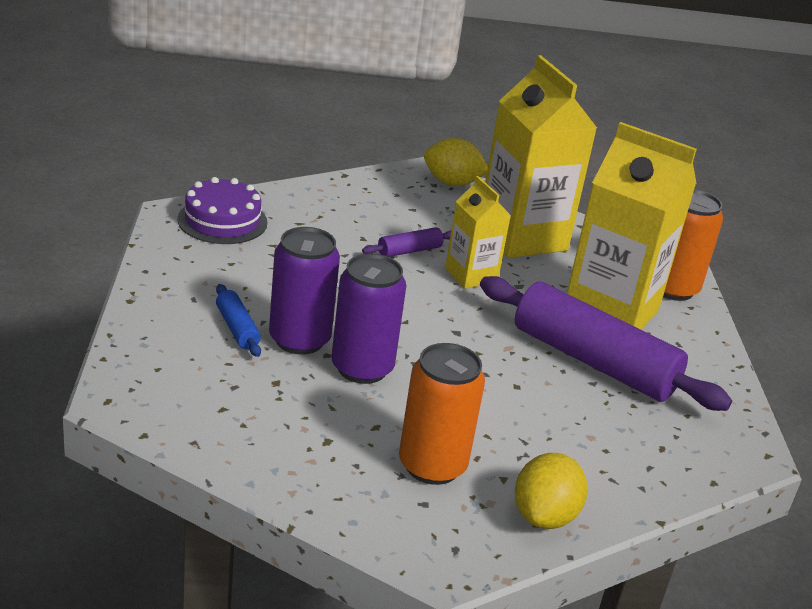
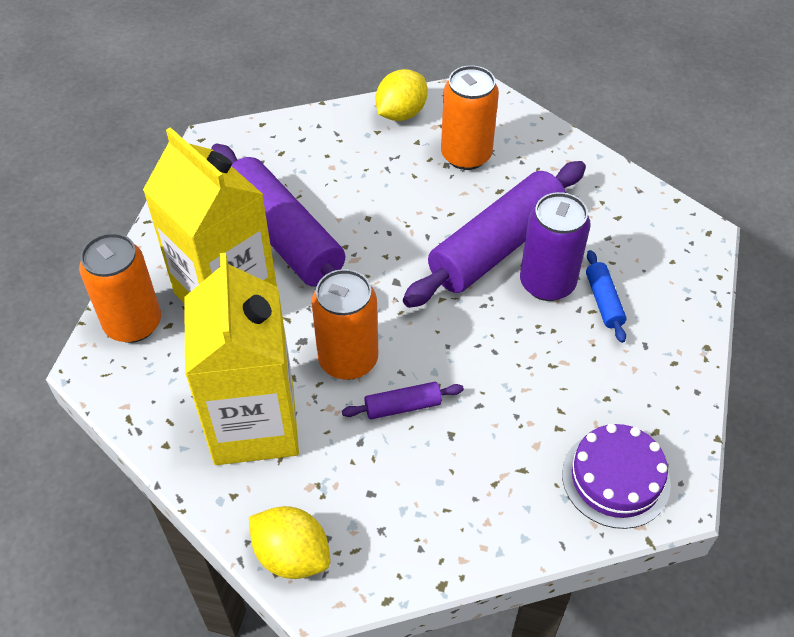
camera: 160 degrees left, 20 degrees up
(362, 368) = (497, 247): purple can -> purple rolling pin
(471, 275) = (348, 359): yellow carton -> orange can

